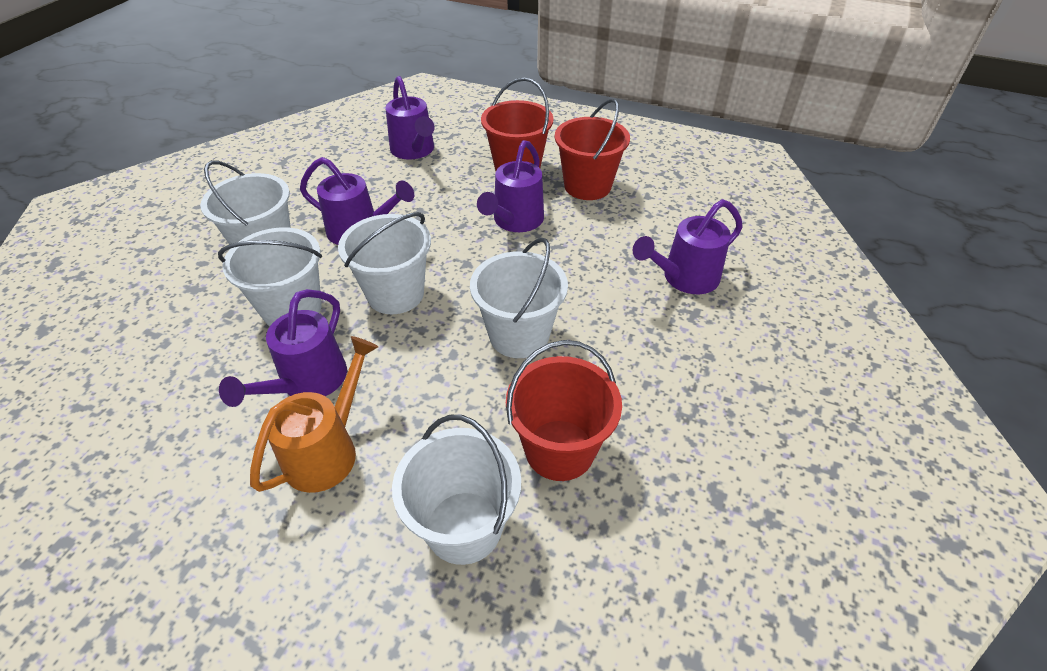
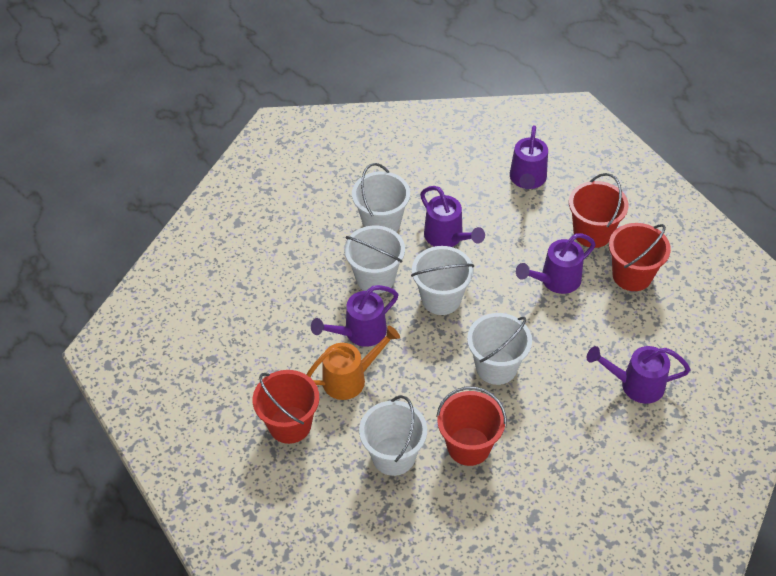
camera: 35 degrees right, 5 degrees up
(261, 577) = (290, 424): none -> red bucket

